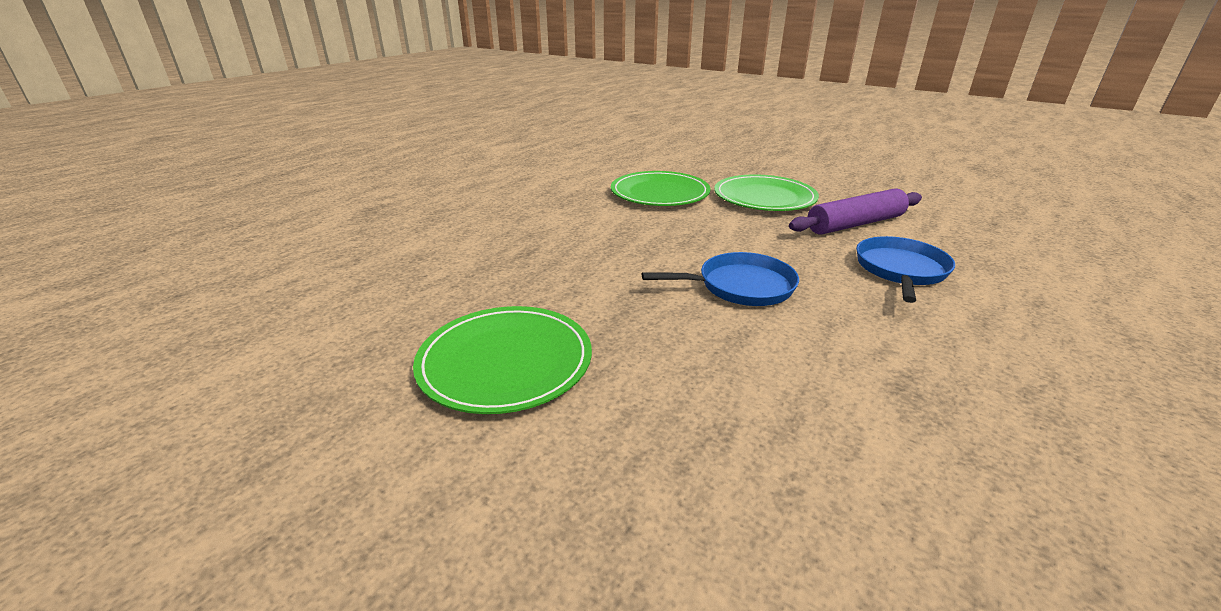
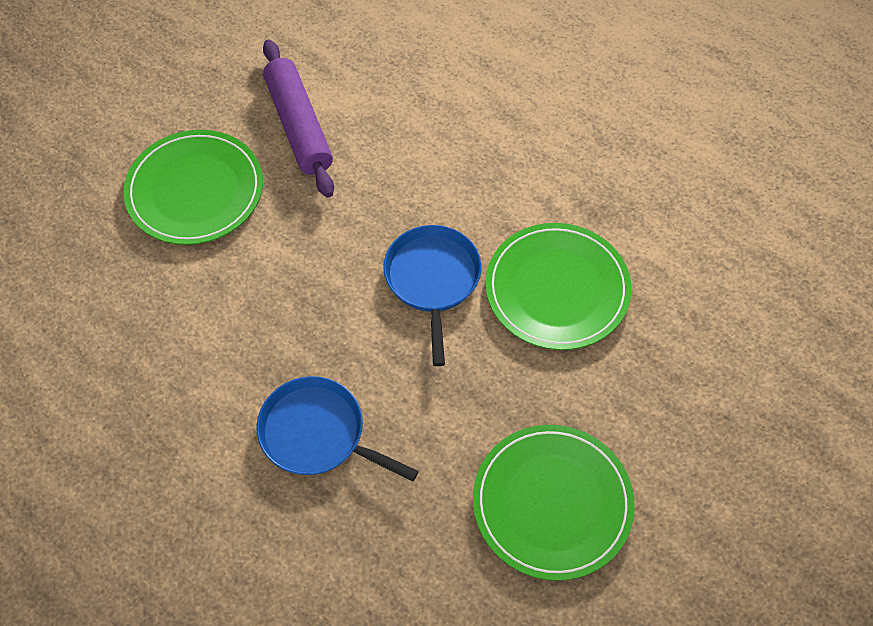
camera: 85 degrees left, 30 degrees up
(660, 193) = (148, 313): green plate -> green plate (557, 289)
(900, 270) = (414, 133): blue pan -> blue pan (317, 433)

